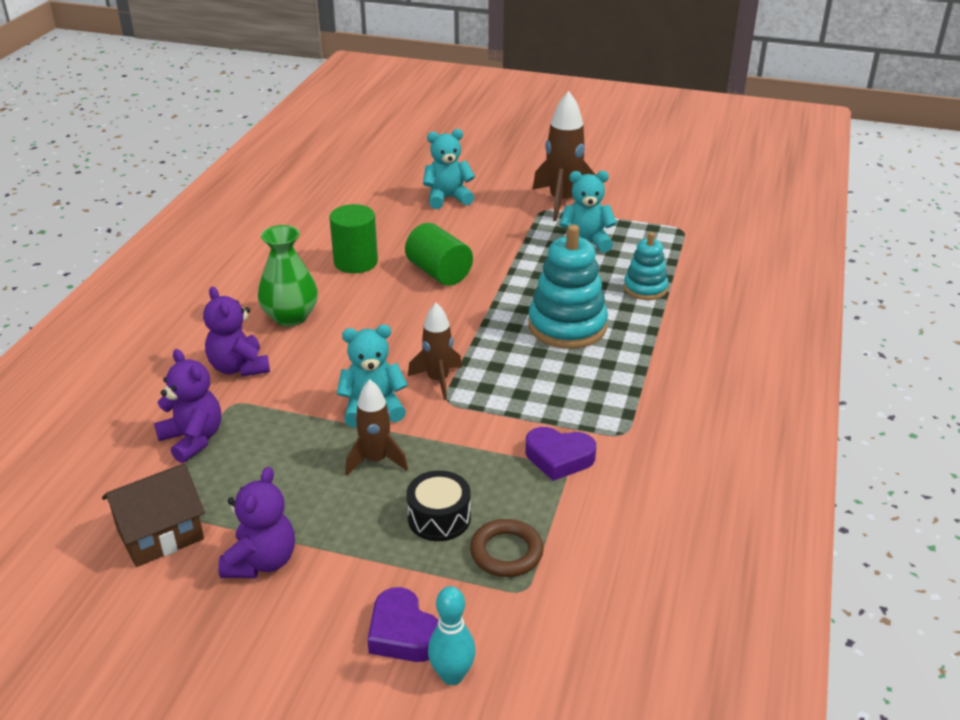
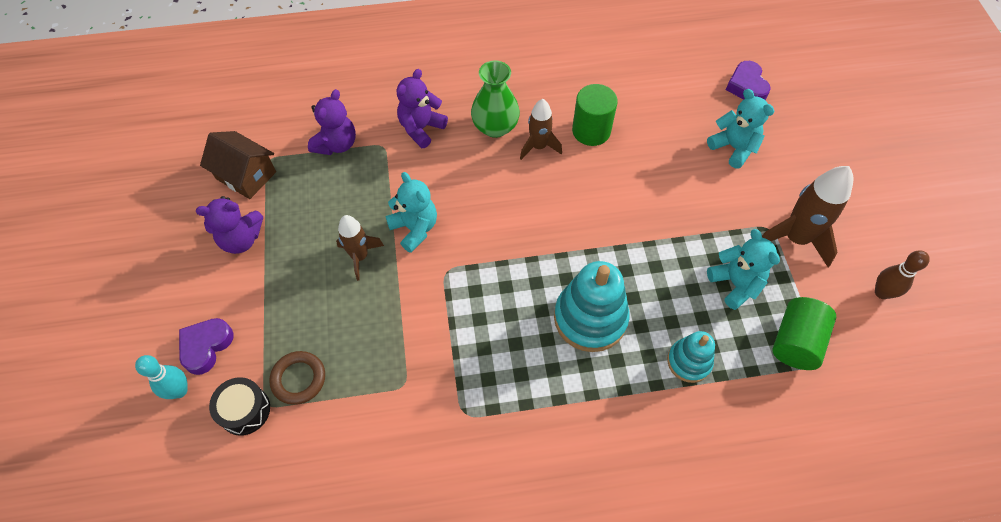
camera: 65 degrees right, 25 degrees up
(438, 380) = (468, 255): brown rocket -> brown rocket (538, 146)
(439, 273) = (612, 193): green cylinder -> green cylinder (795, 342)
(439, 518) = (317, 322): black drum -> black drum (245, 410)
(559, 458) = (414, 376): purple heart -> purple heart (746, 86)
(639, 184) = (881, 292): none -> brown bowling pin

